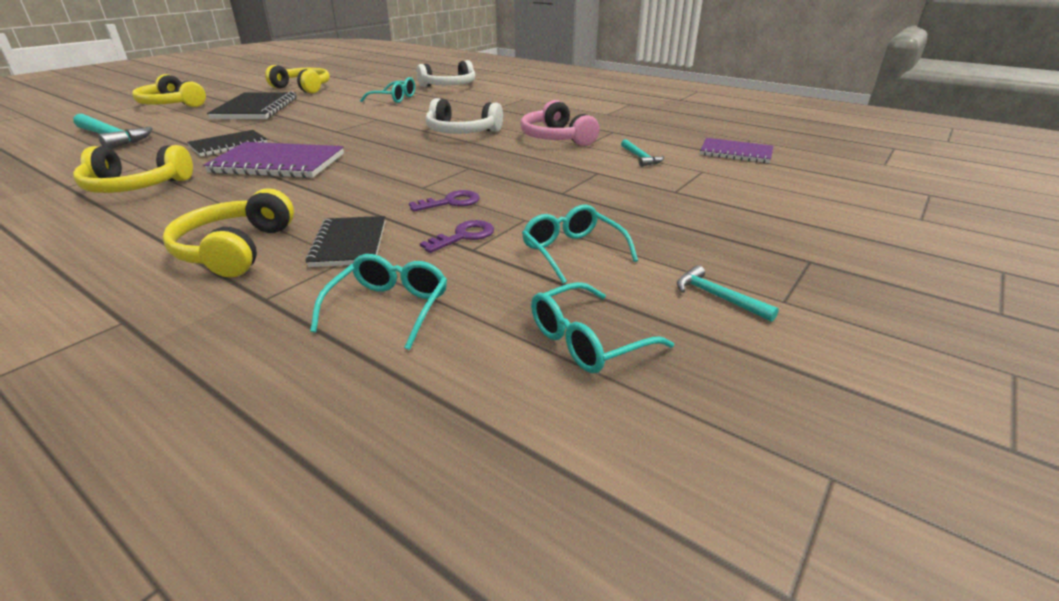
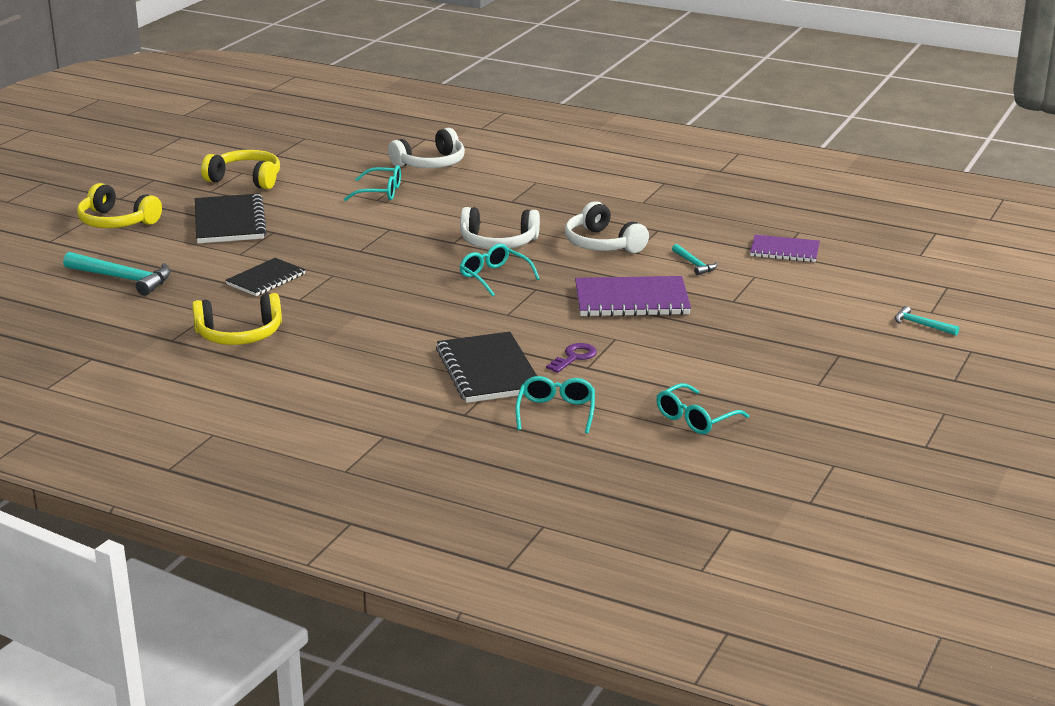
camera: 10 degrees left, 5 degrees down
(235, 249) = (403, 383): yellow headphones -> none
(278, 163) = (345, 298): purple notebook -> purple notebook (631, 300)
(349, 243) = (488, 371): black notebook -> black notebook, size x1.58
(451, 202) = (543, 328): purple key -> none
(556, 138) = (602, 244): pink headphones -> white headphones
(573, 252) = (664, 363): turquoise glasses -> turquoise glasses (494, 277)
(717, 297) = (774, 386): turquoise hammer -> turquoise hammer (921, 325)

